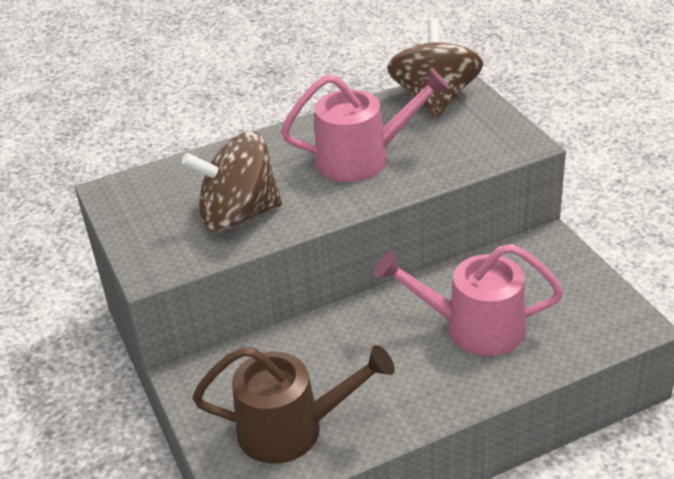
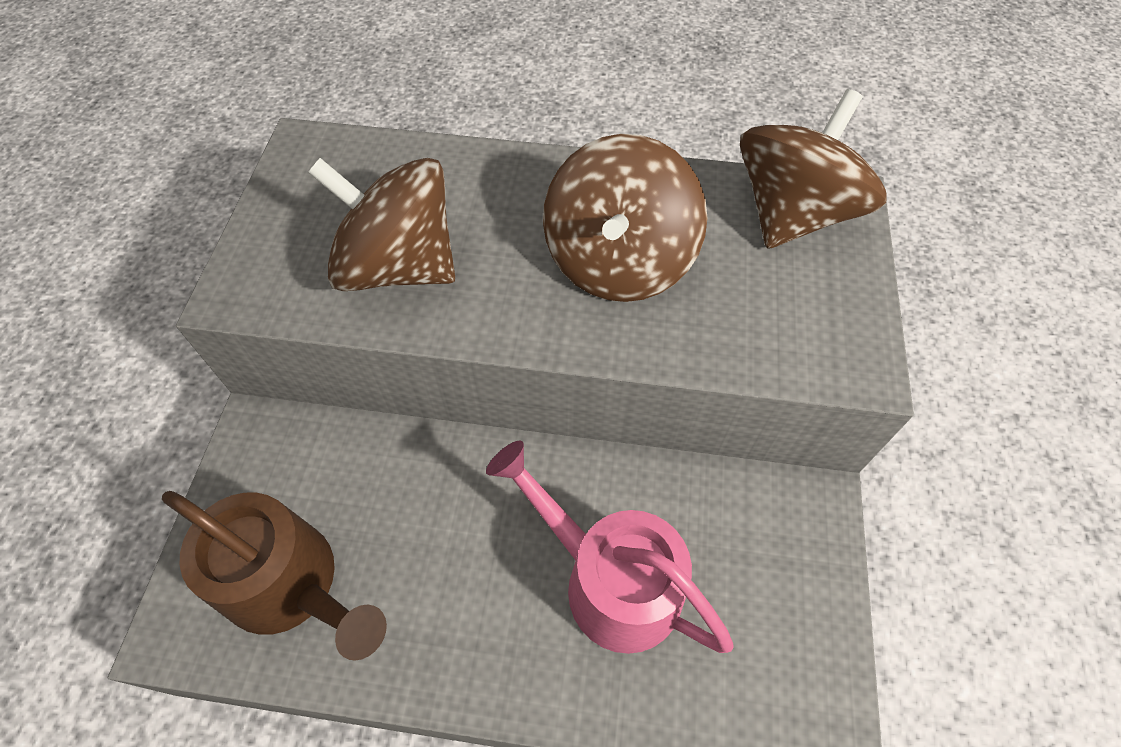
camera: 30 degrees right, 20 degrees up
(363, 158) = (618, 262): pink watering can -> brown spinning top

